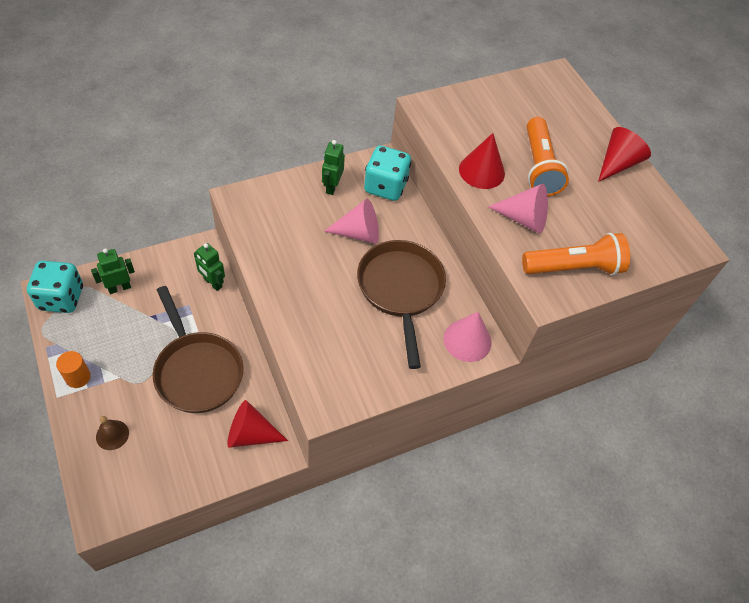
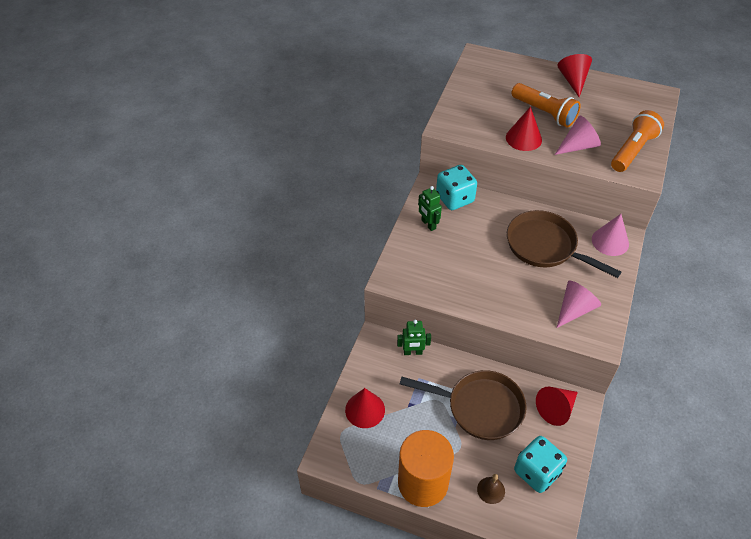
camera: 40 degrees left, 5 degrees down
(61, 298) = (340, 452): turquoise dice -> turquoise dice (537, 472)
(78, 377) = (423, 483): orange cylinder -> orange cylinder, size x2.30
(119, 288) = (365, 410): green robot -> red cone
(358, 233) = (480, 237): pink cone -> pink cone (574, 309)

